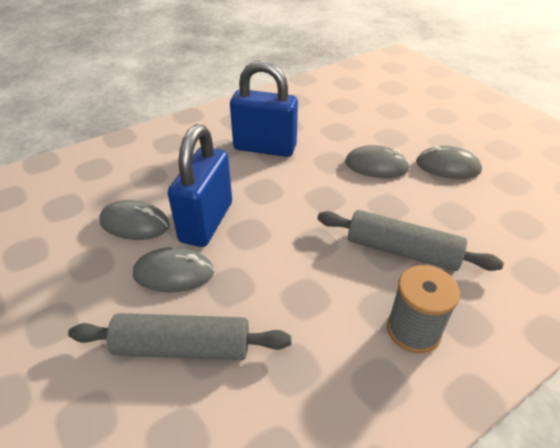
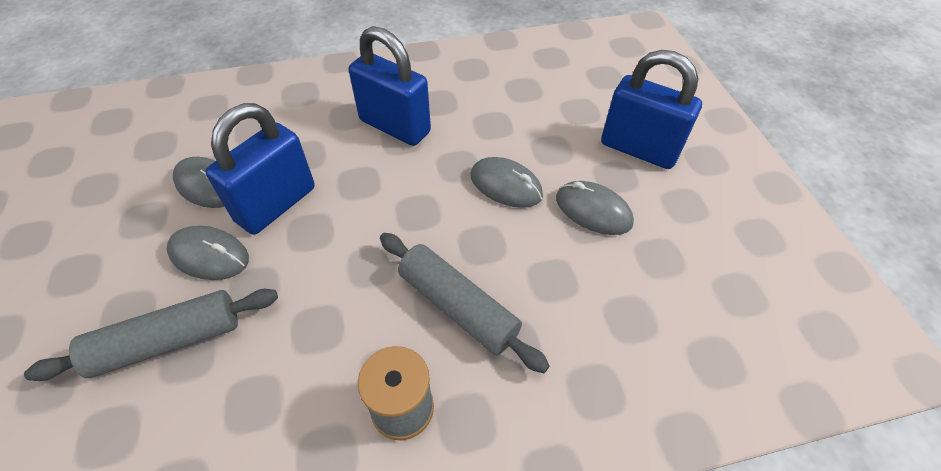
camera: 20 degrees right, 10 degrees up
(183, 347) = (168, 342): grey rolling pin -> grey rolling pin turned 45 degrees counterclockwise
(448, 124) = (638, 149): none -> blue padlock

